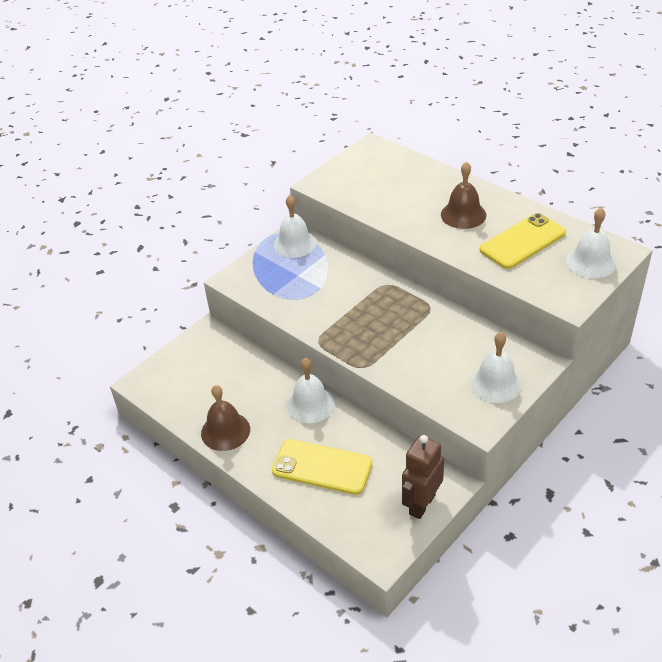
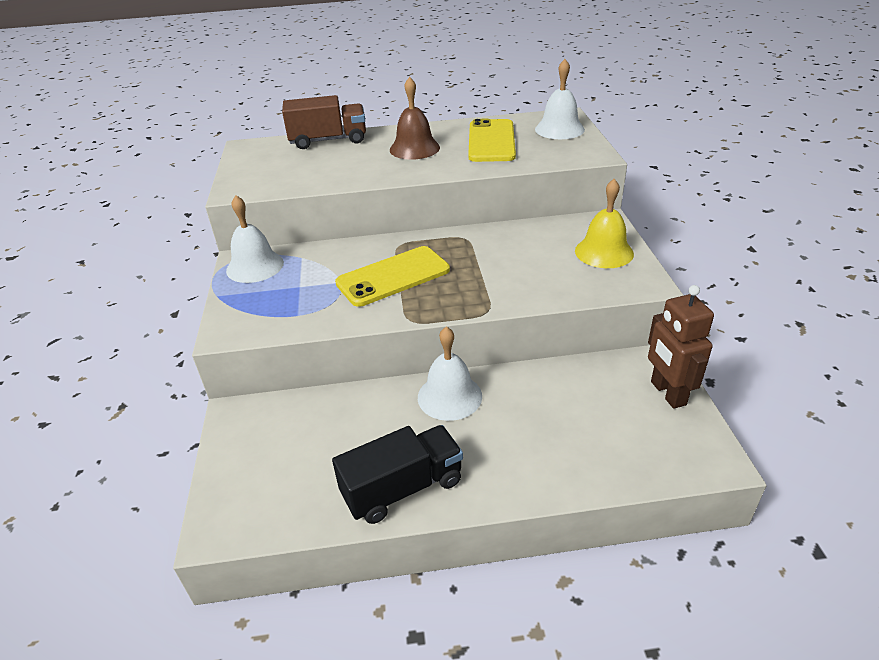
camera: 50 degrees left, 5 degrees down
(225, 431) = (402, 488): brown bell -> black truck
(322, 467) = (547, 436): yellow phone -> yellow phone (393, 277)
(424, 171) = (328, 140): none -> brown truck
(495, 383) = (604, 252): white bell -> yellow bell

